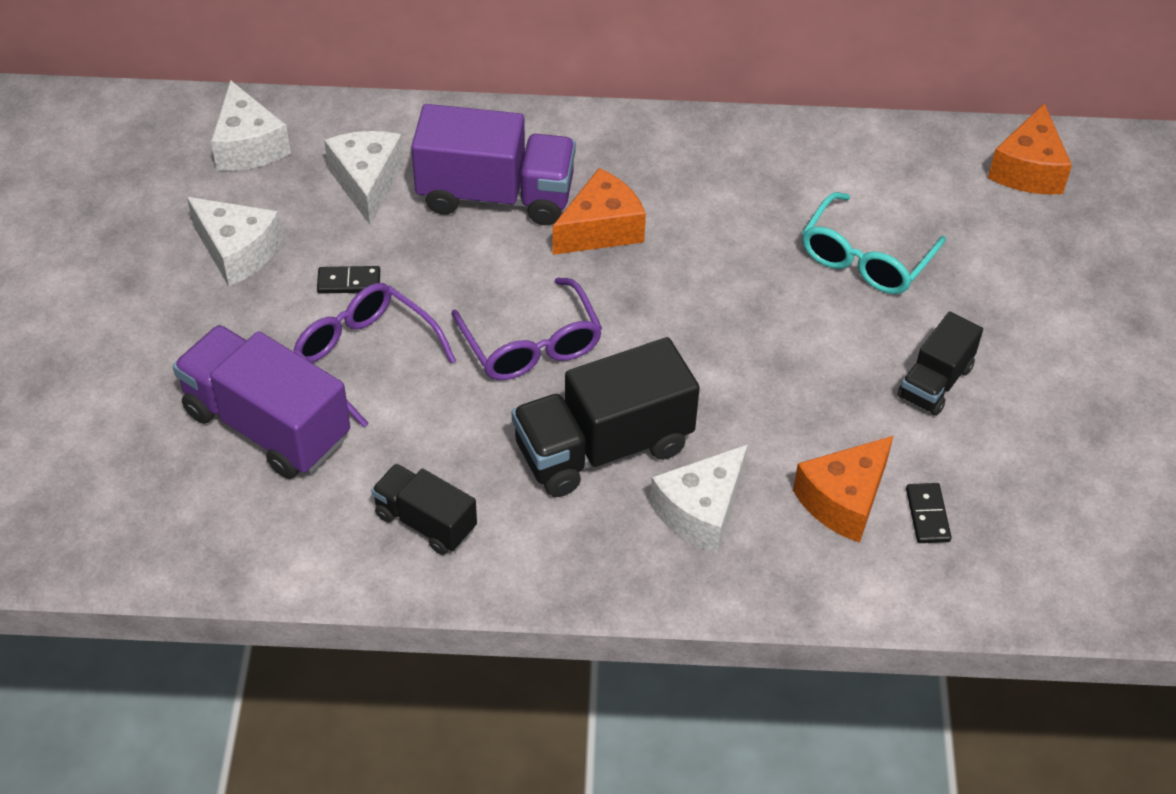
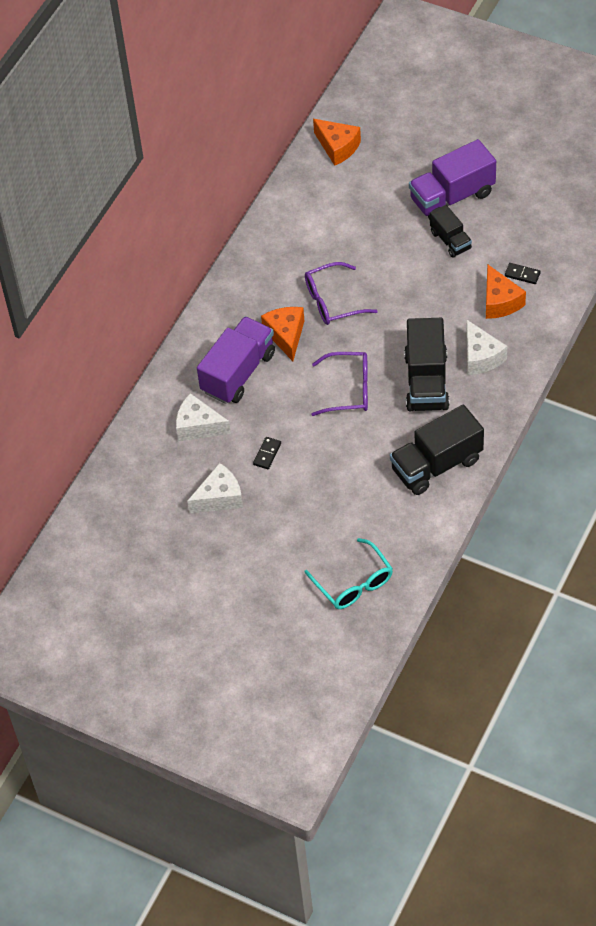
camera: 60 degrees left, 5 degrees up
(248, 146) = (140, 473): white cheese -> none
(267, 425) = (346, 513): purple truck -> purple truck (452, 196)
(365, 356) = (321, 461): purple glasses -> purple glasses (332, 301)
(425, 522) = (436, 465): black truck -> black truck, size x1.75
(865, 259) = (362, 236): turquoise glasses -> turquoise glasses (354, 583)

